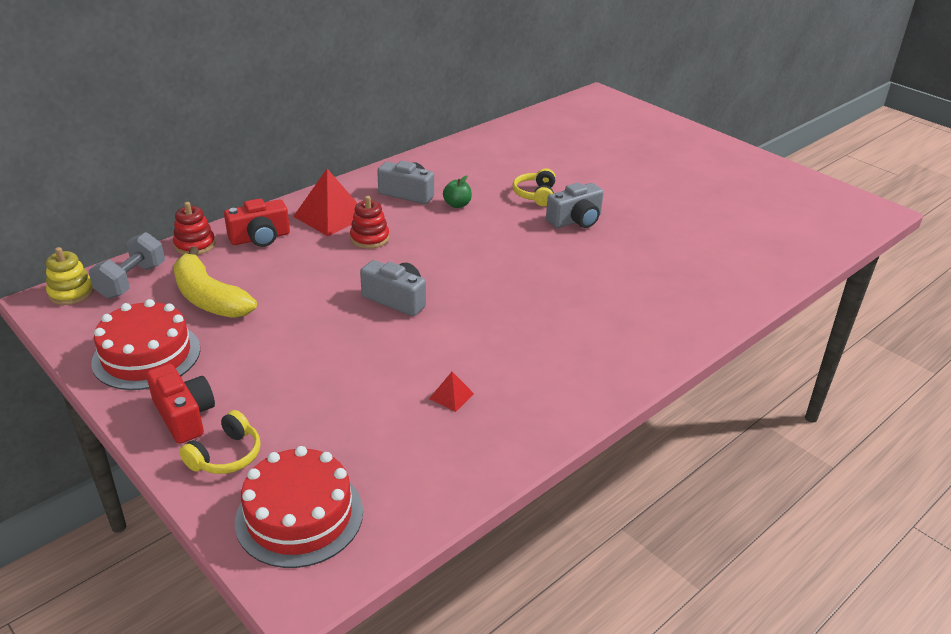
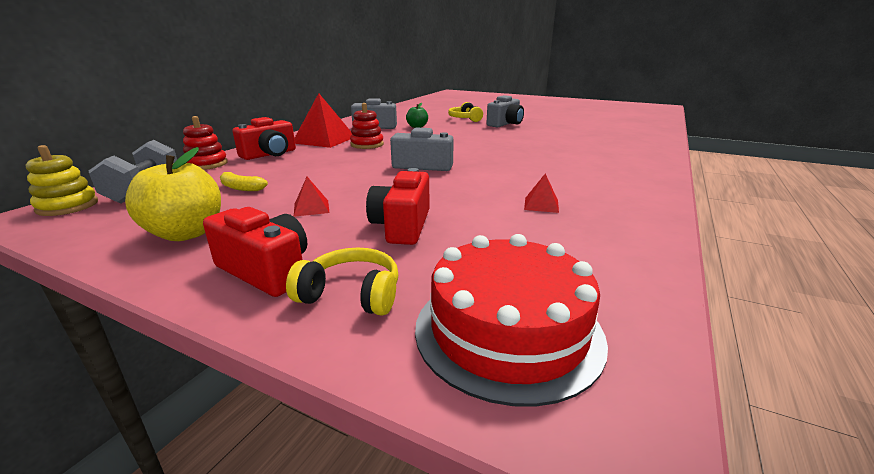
camera: 20 degrees left, 10 degrees down
(146, 355) = (186, 233): red cake -> yellow apple
(209, 298) = (241, 188): yellow banana -> yellow banana, size x0.45
(226, 455) = (351, 294): yellow headphones -> yellow headphones turned 90 degrees counterclockwise
(251, 346) = (311, 208): none -> red pyramid
(308, 392) = (402, 226): none -> red camera

